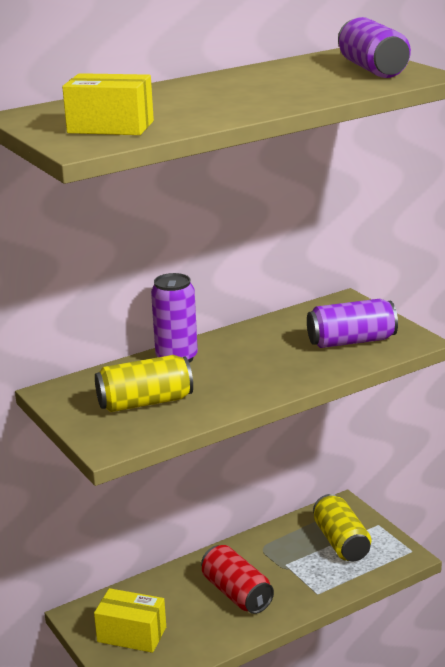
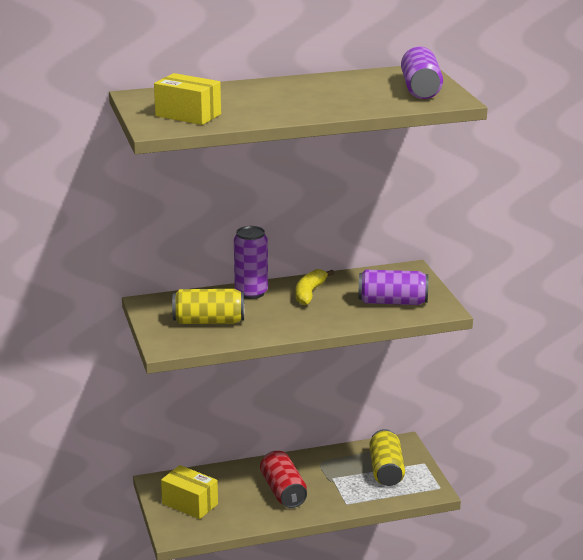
camera: 15 degrees right, 0 degrees up
(247, 347) = (309, 293): none -> yellow banana

